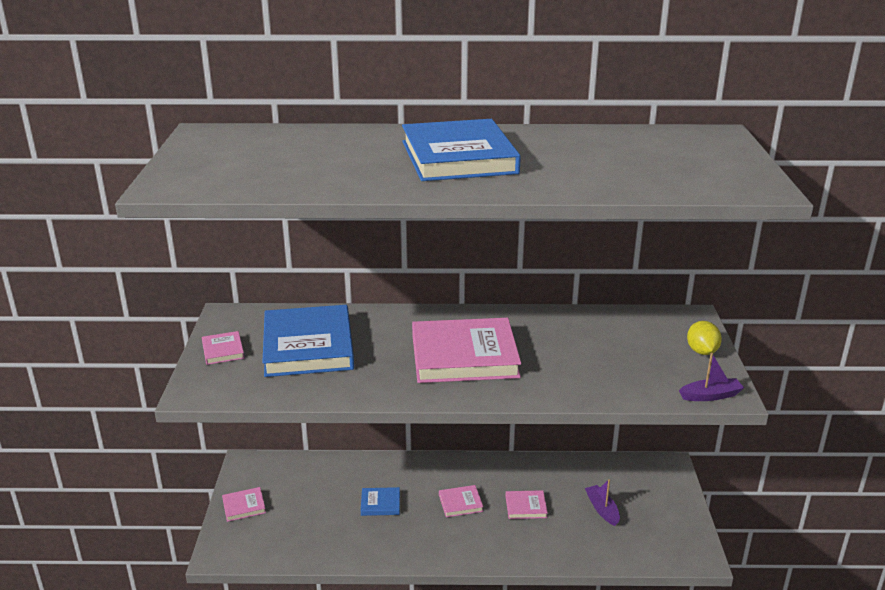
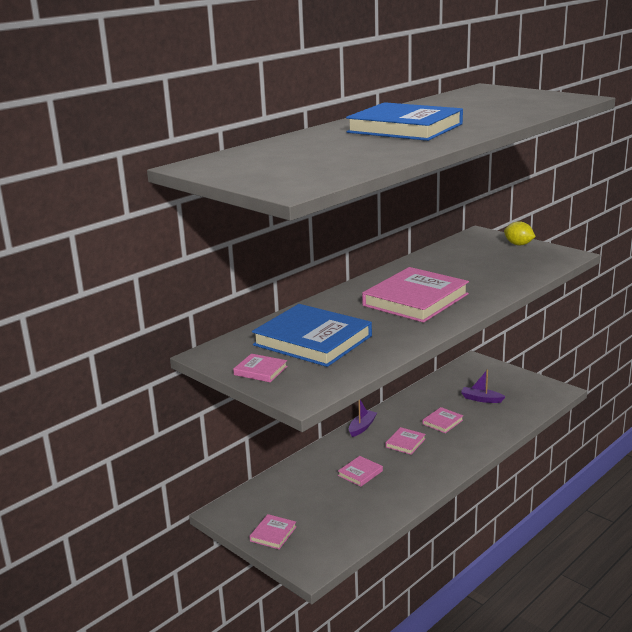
camera: 45 degrees left, 5 degrees down
(380, 504) = (360, 473): blue book -> pink book
(710, 396) = (564, 259): purple boat -> purple boat (362, 427)

